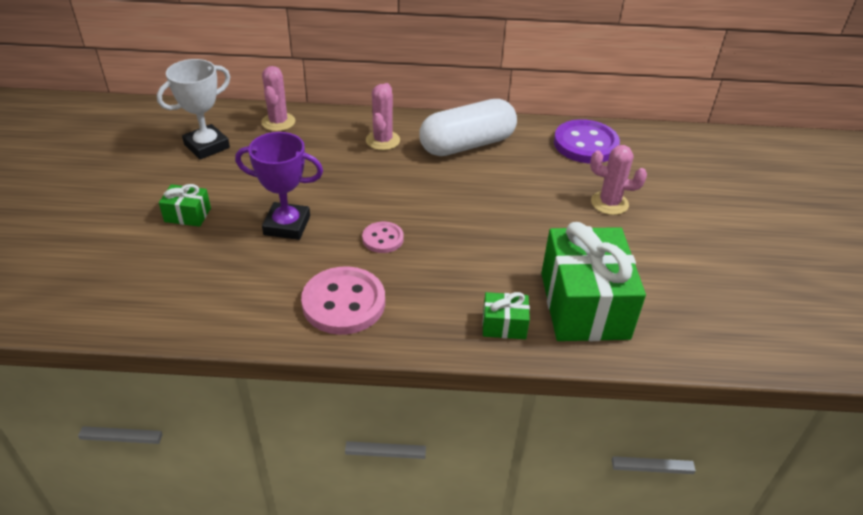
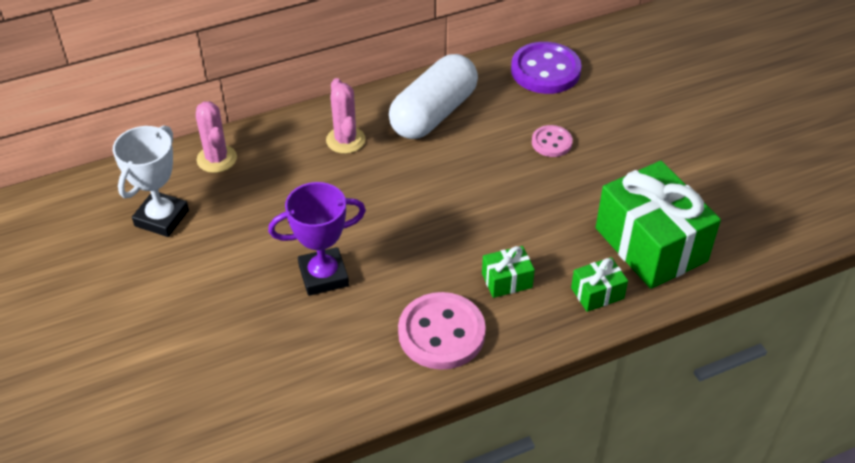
camera: 25 degrees left, 5 degrees up
(187, 215) = (210, 306): green gift -> green gift (507, 280)
(383, 239) = (428, 251): pink button -> pink button (551, 142)
(609, 203) = (607, 129): pink cactus -> none

